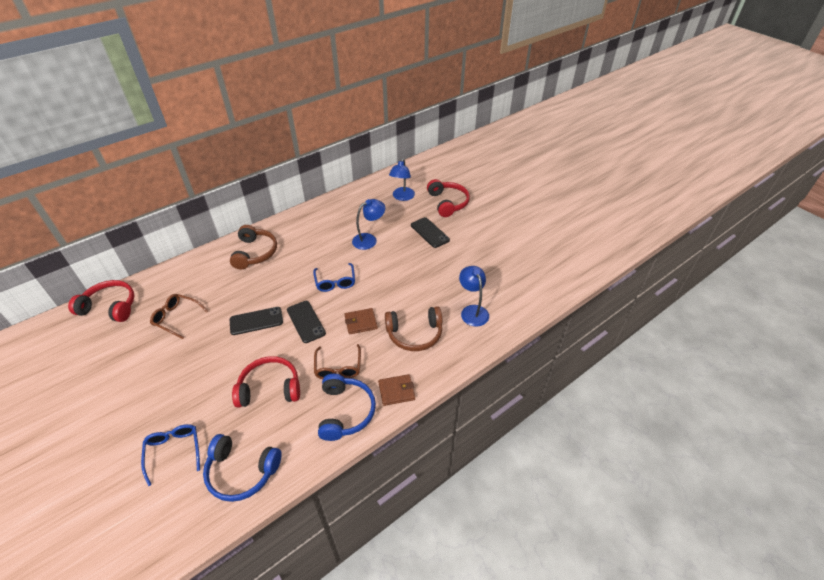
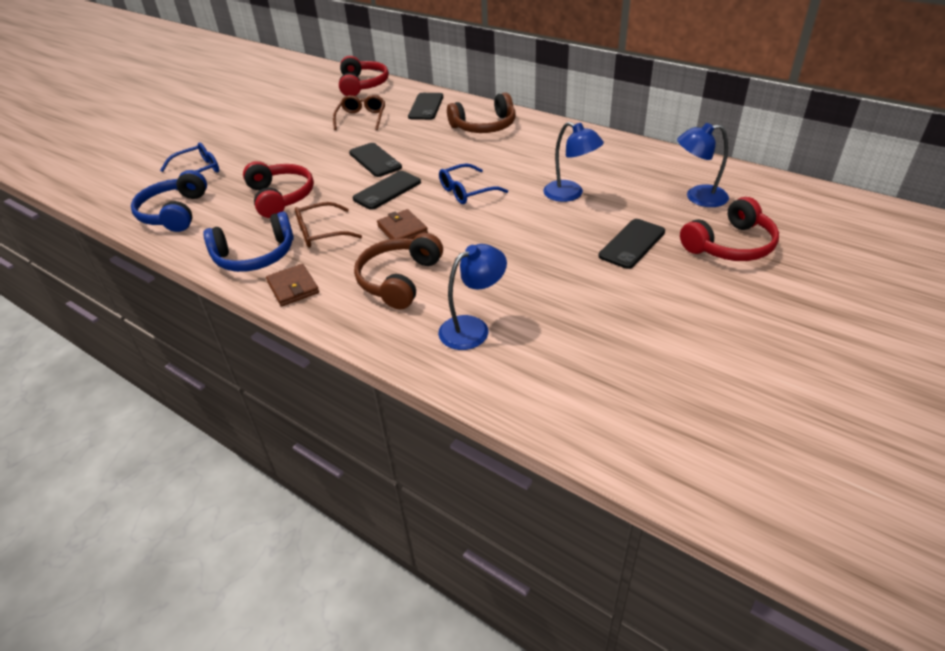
camera: 75 degrees right, 5 degrees down
(194, 276) = (426, 107): none -> black phone
(414, 334) = (399, 280): brown headphones -> brown headphones turned 45 degrees clockwise

